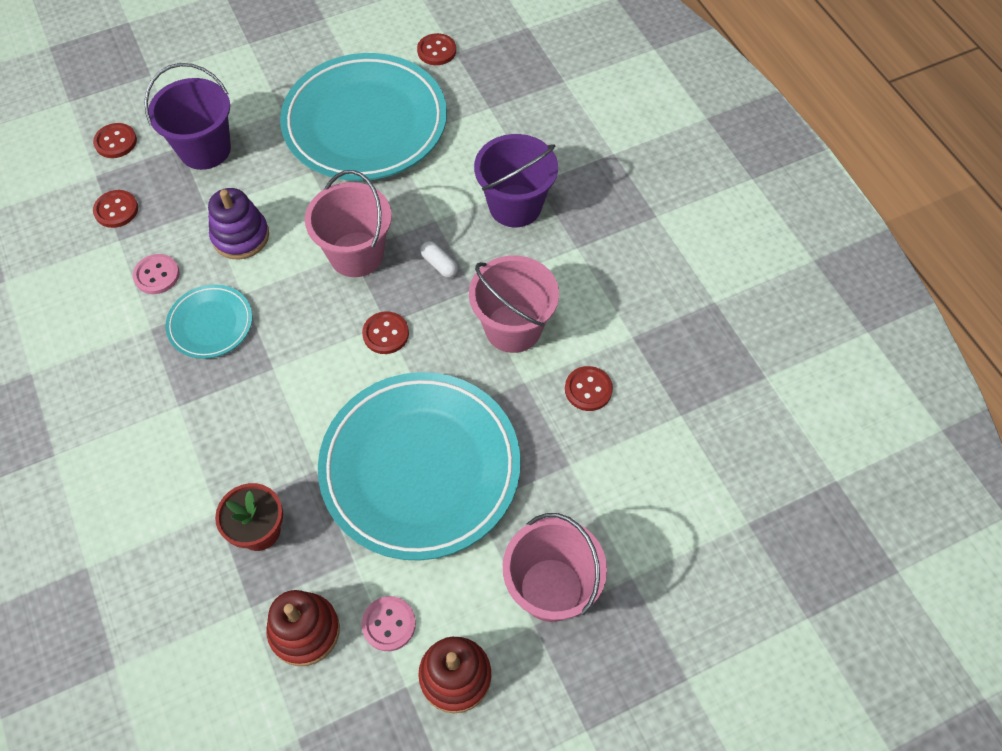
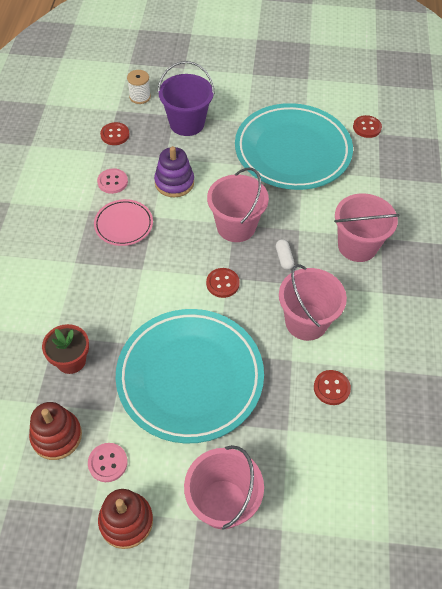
camera: 30 degrees right, 5 degrees down
(116, 142) = (140, 97): red button -> white spool
(210, 324) = (124, 225): turquoise plate -> pink plate
(515, 206) = (357, 246): purple bucket -> pink bucket

